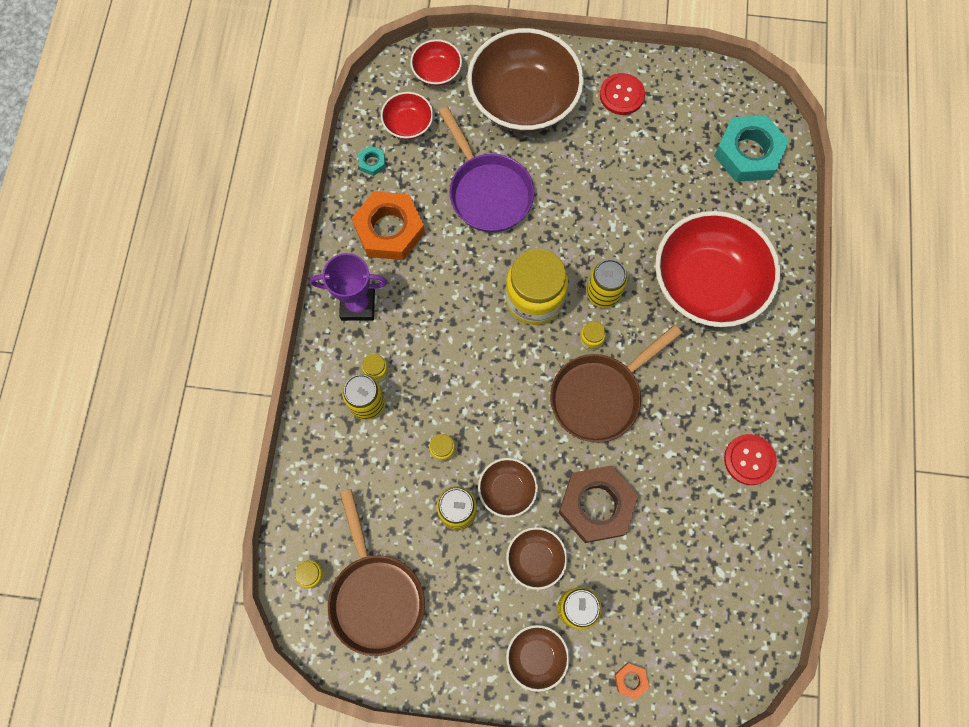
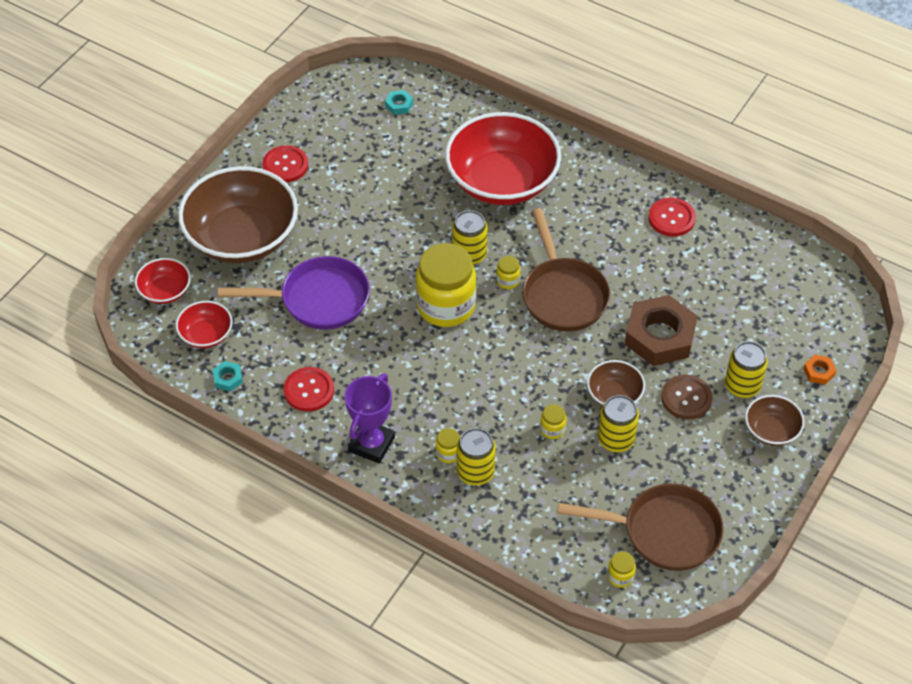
camera: 65 degrees left, 20 degrees down
(389, 230) = (309, 390): orange nut -> red button
(535, 559) = (686, 398): brown bowl -> brown button
(748, 153) = (399, 105): turquoise nut -> turquoise nut, size x0.42

